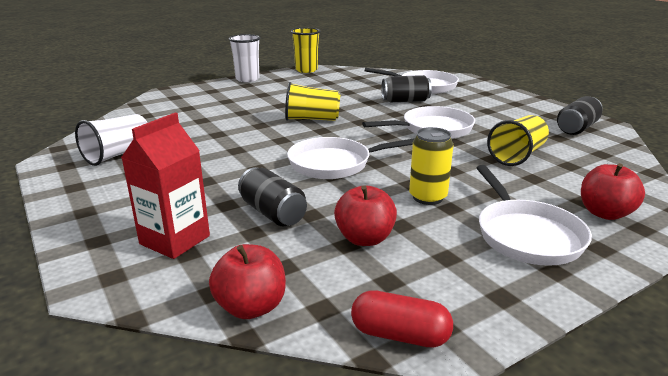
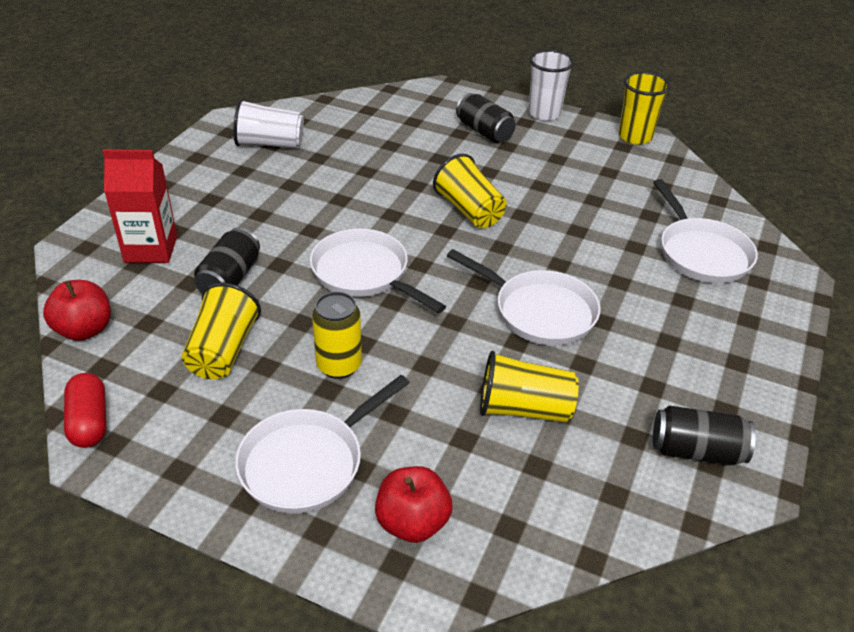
camera: 55 degrees right, 15 degrees up
(364, 238) = (223, 351): red apple -> yellow cup
(405, 101) = (617, 256): black can -> black can (484, 132)

